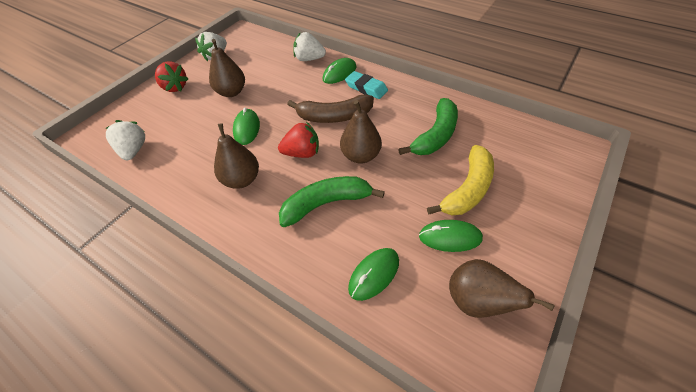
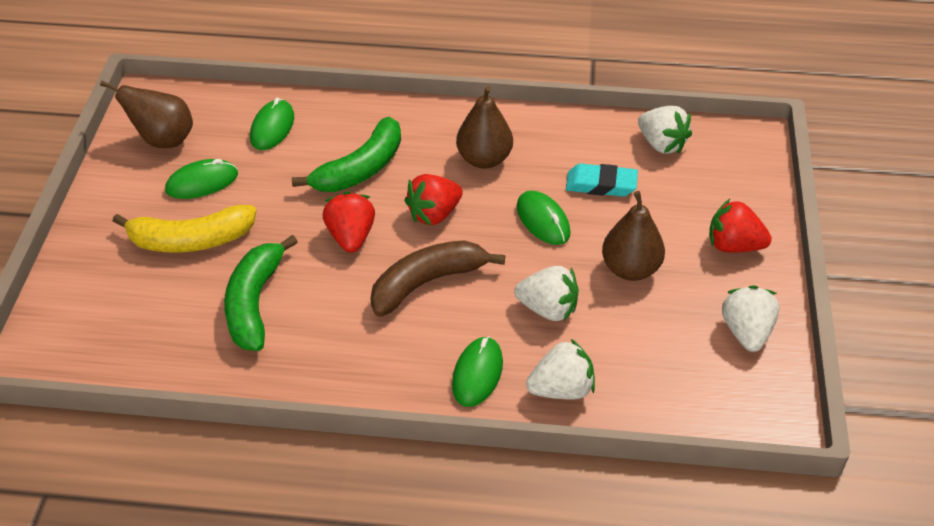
camera: 150 degrees right, 5 degrees down
(286, 87) = (548, 309): none -> white strawberry
(360, 156) = (351, 237): brown pear -> red strawberry
(366, 88) = (408, 356): turquoise eraser -> turquoise eraser (601, 185)
(467, 189) = (191, 240): yellow banana -> yellow banana turned 105 degrees counterclockwise

